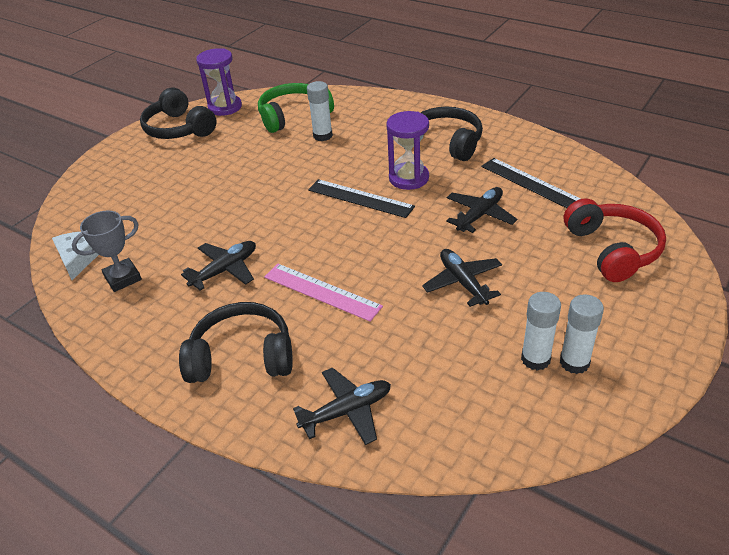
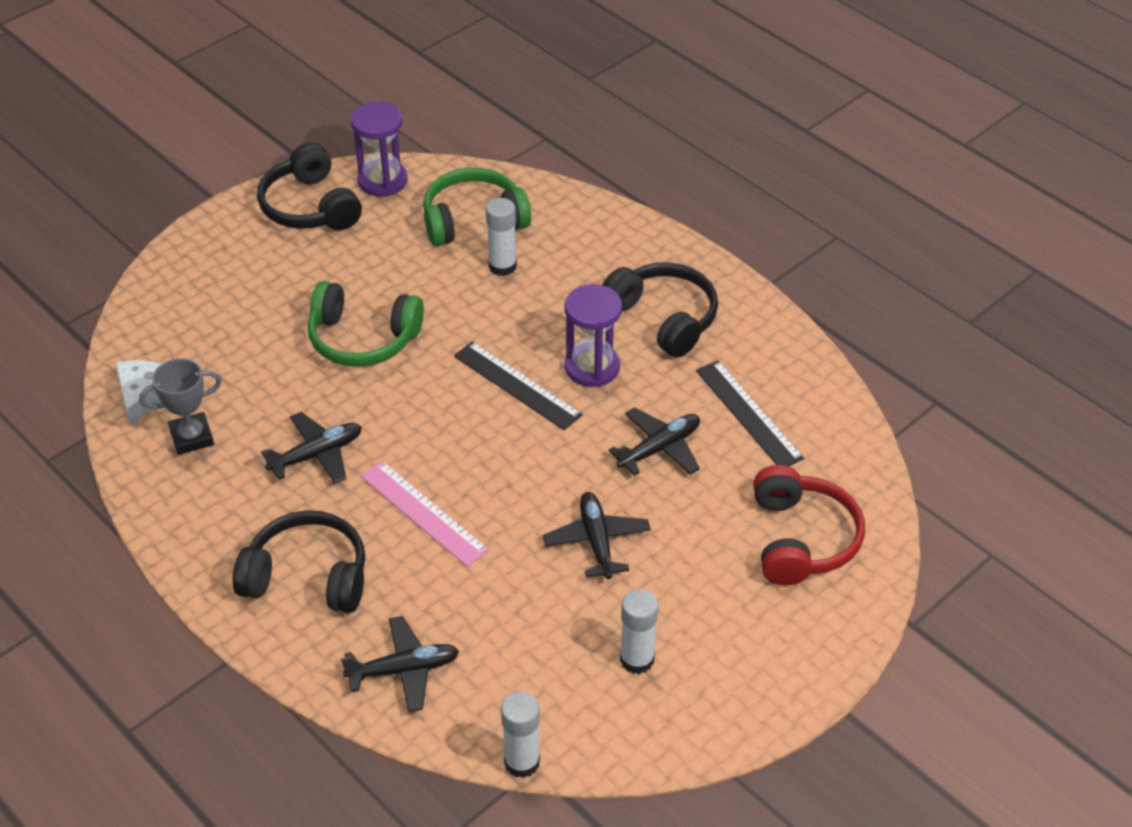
camera: 10 degrees right, 5 degrees up
(238, 192) = (363, 338): none -> green headphones
(574, 362) = (679, 674): white glue stick -> white glue stick (522, 762)

